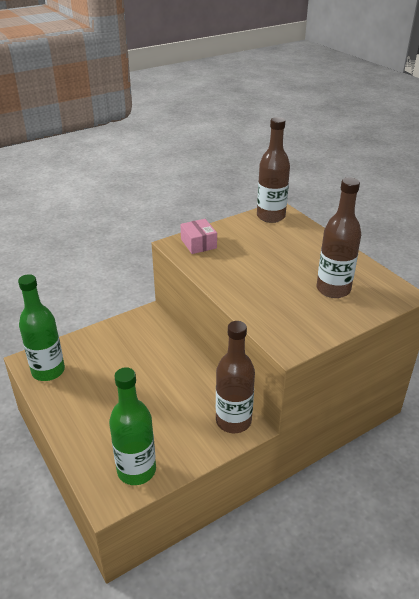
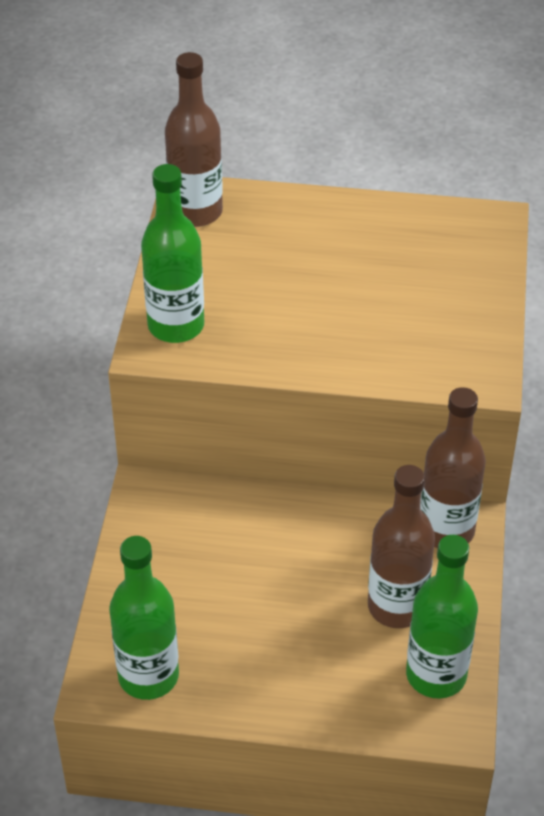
camera: 50 degrees left, 10 degrees up
(198, 243) = (176, 326): pink box -> green bottle
(333, 289) = (423, 270): brown bottle -> brown bottle (396, 606)

